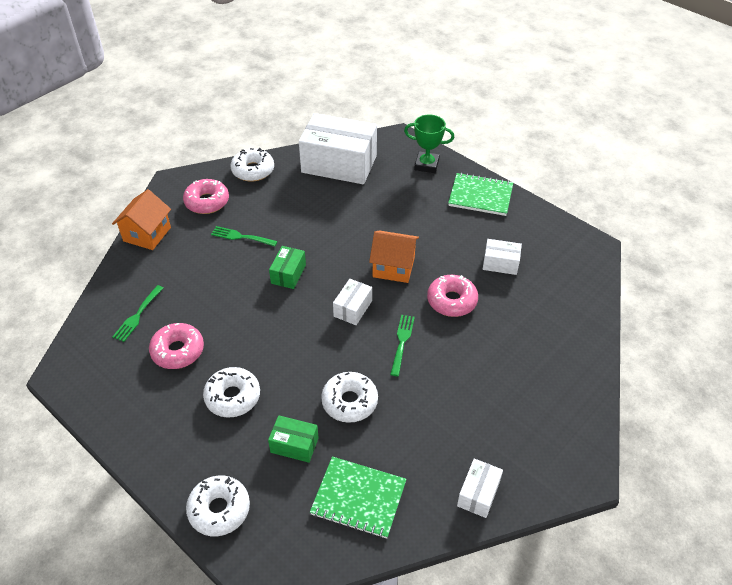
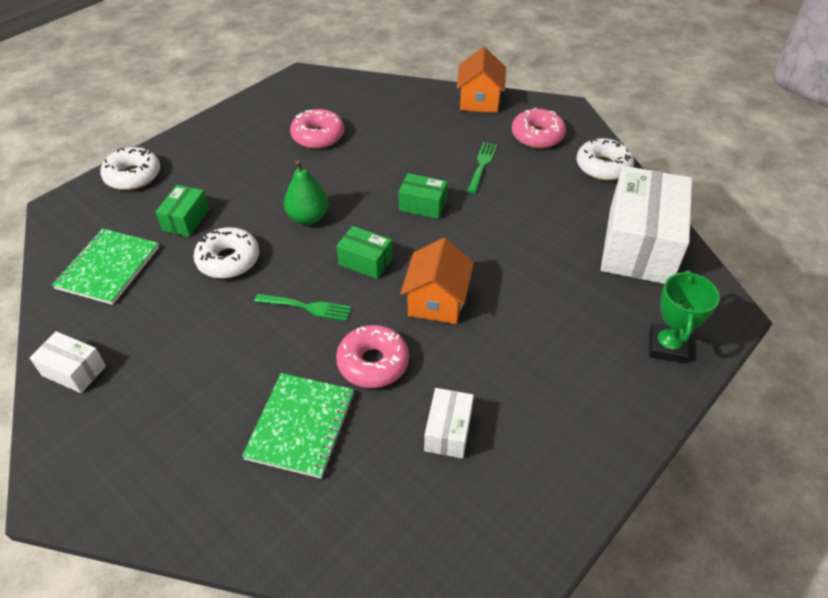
camera: 90 degrees right, 0 degrees up
(137, 315) = (366, 107): green fork -> none
(147, 234) = (479, 101): orange house -> orange house turned 75 degrees clockwise
(232, 397) = (254, 175): white donut -> none
(298, 349) = (308, 217): none -> green pear
(353, 308) = (365, 261): white box -> green box
(480, 196) = (606, 417): green notebook -> green notebook (301, 426)

